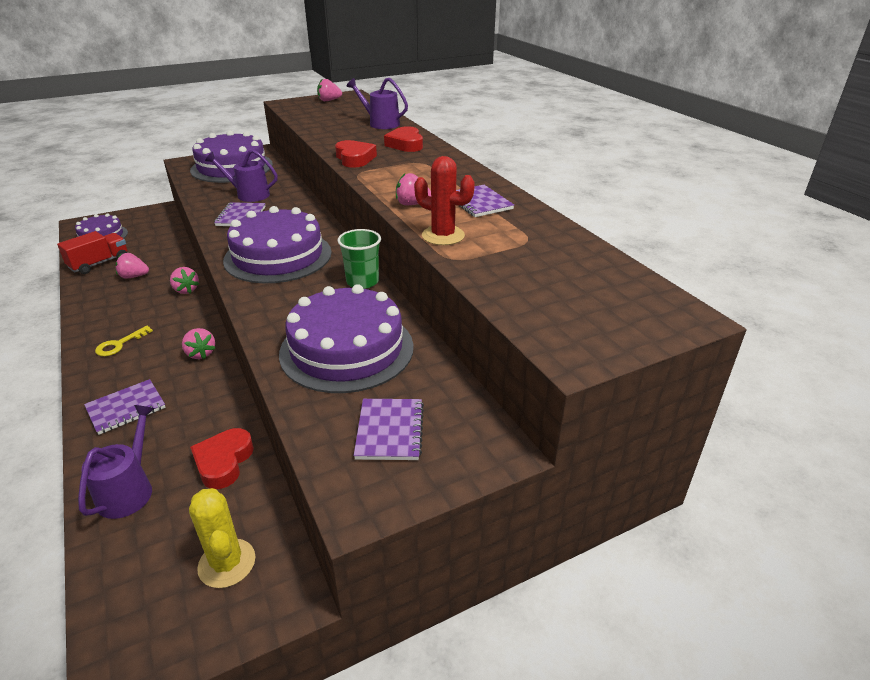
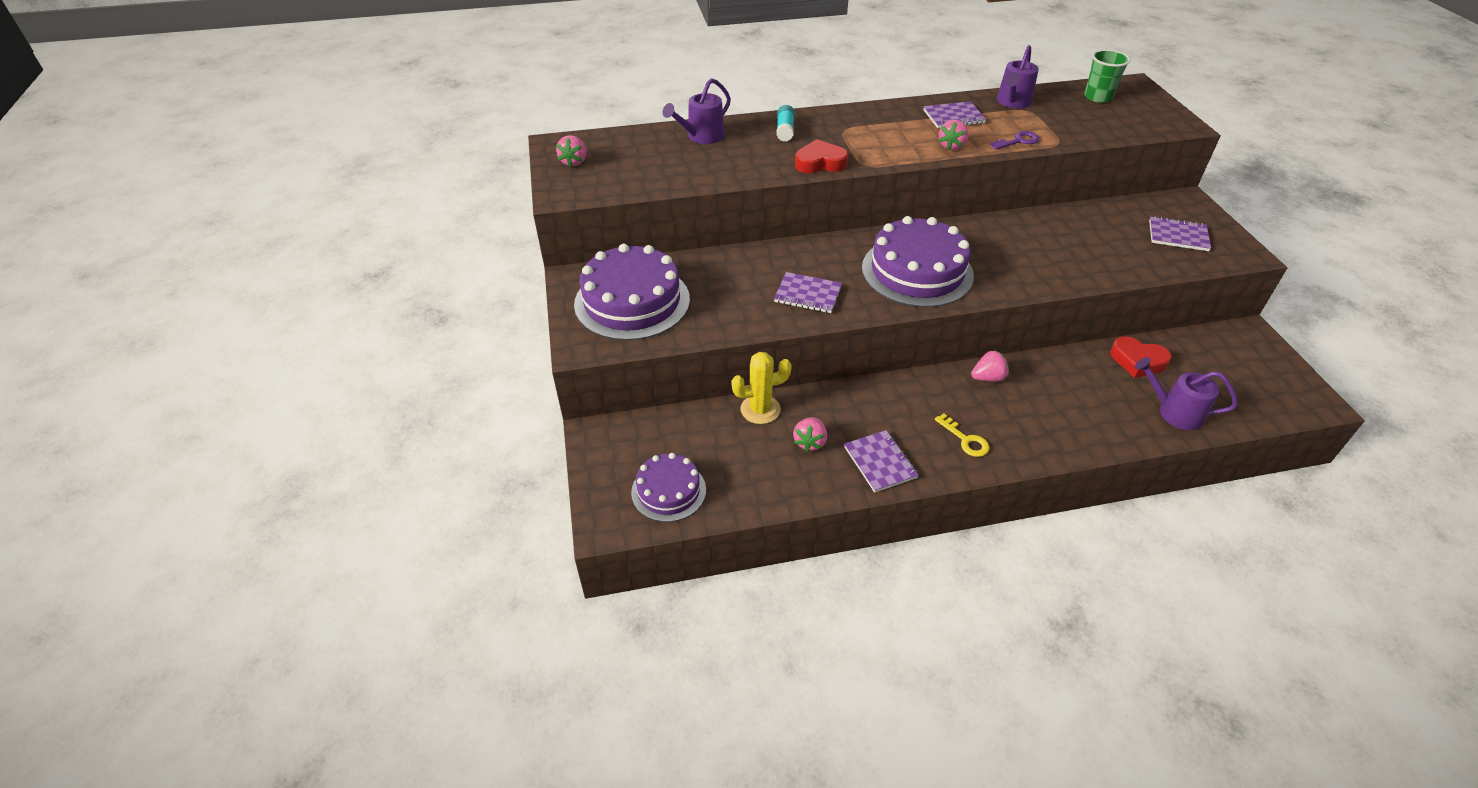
camera: 75 degrees left, 10 degrees up
(99, 263) = (760, 482): red truck -> none
(126, 408) = (1073, 424): purple notebook -> purple notebook (880, 462)
(186, 290) = (856, 393): pink strawberry -> none
(227, 563) = (1232, 359): yellow cactus -> yellow cactus (760, 409)
(249, 195) = (742, 288): purple watering can -> purple watering can (1012, 102)
(347, 349) = (1084, 244): purple cake -> none
(362, 281) = (976, 227): green cup -> green cup (1098, 97)
(405, 144) = (785, 130): red heart -> turquoise glue stick
(443, 236) = (1018, 141): red cactus -> purple key

